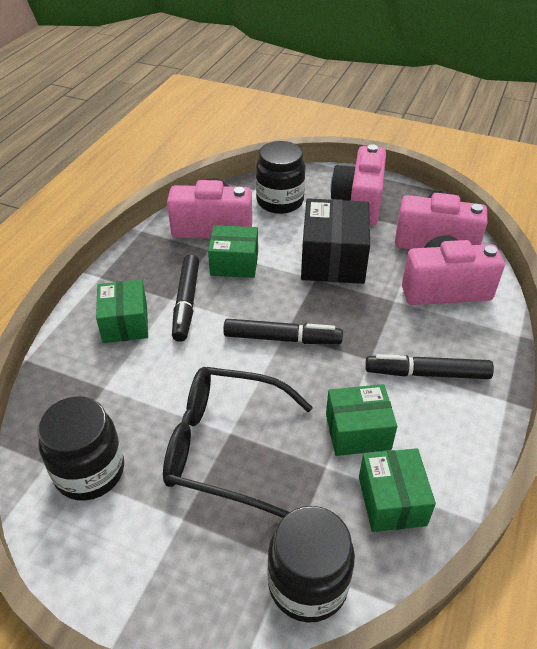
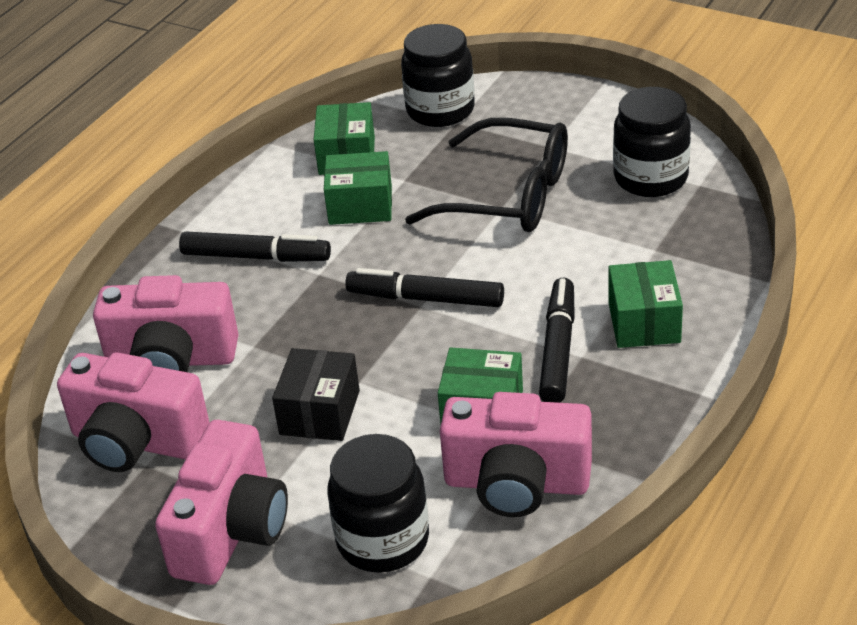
camera: 170 degrees left, 5 degrees down
(333, 259) = (319, 412): black box -> black box, size x0.65

